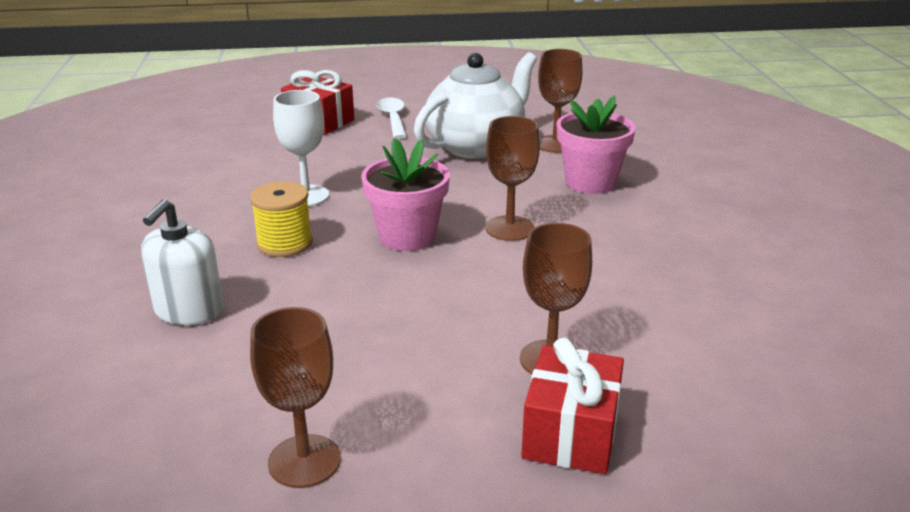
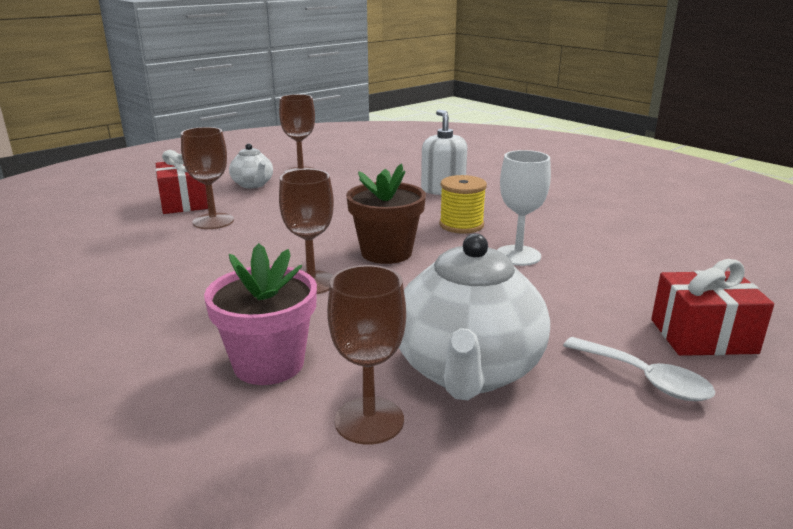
camera: 145 degrees right, 5 degrees down
(407, 236) = (386, 252): pink flower pot -> brown flower pot
(424, 449) = (253, 184): none -> white teapot

